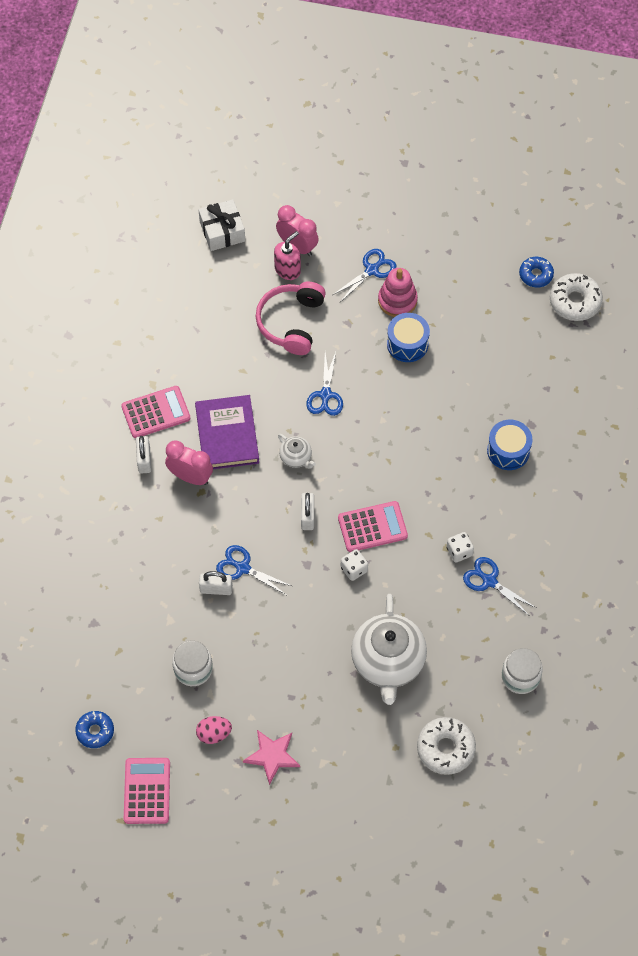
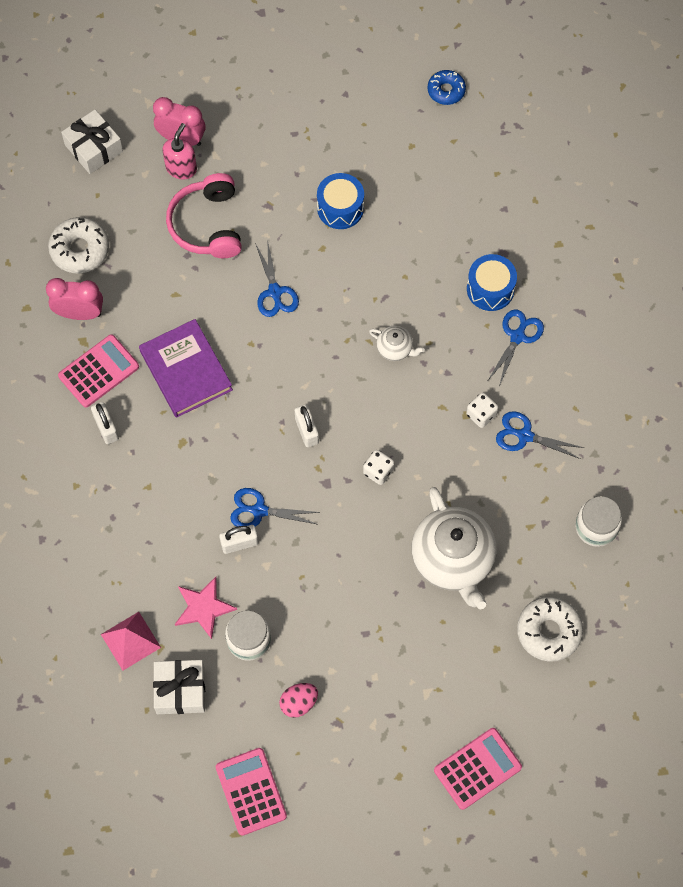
camera: 20 degrees left, 5 degrees up
(95, 731) = (169, 746): blue donut -> none
(97, 636) = (130, 641): none -> pink pyramid
(122, 690) = (180, 690): none -> white gift
(190, 477) = (164, 430): pink clock -> pink clock (79, 313)
(272, 755) = (370, 704): pink star -> pink star (203, 608)
(296, 457) = (270, 371): white teapot -> white teapot (395, 349)
(371, 270) = (271, 140): blue scissors -> blue scissors (517, 337)
(372, 527) = (380, 419): pink calculator -> pink calculator (477, 769)
(397, 300) = (311, 164): pink stacking toy -> none
(575, 301) = (497, 106): white donut -> white donut (80, 249)

